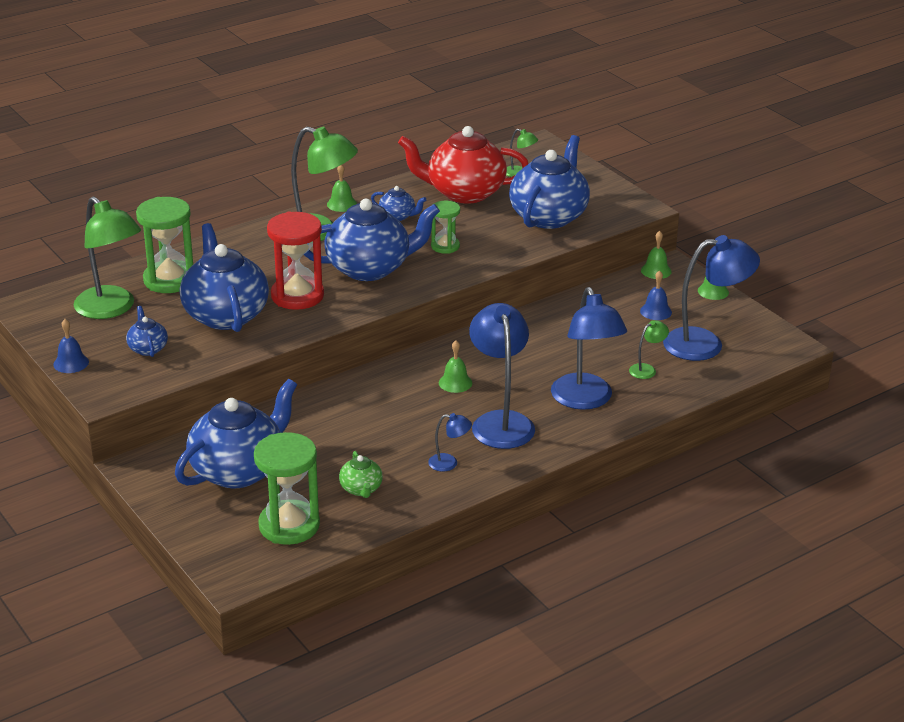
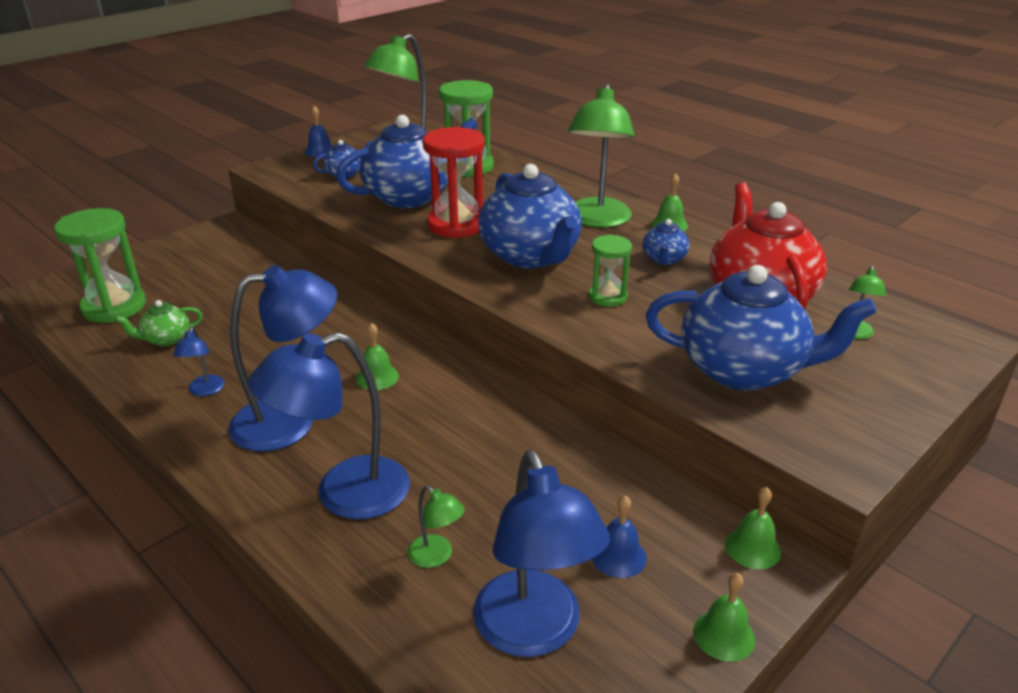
camera: 80 degrees right, 0 degrees up
(239, 470) = (212, 271): blue teapot -> none

